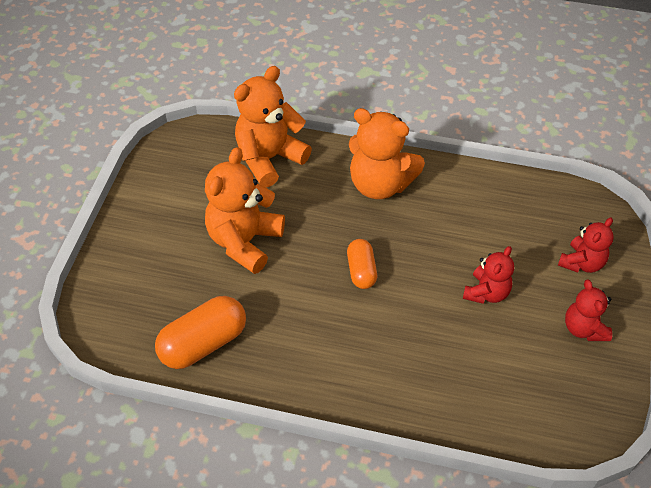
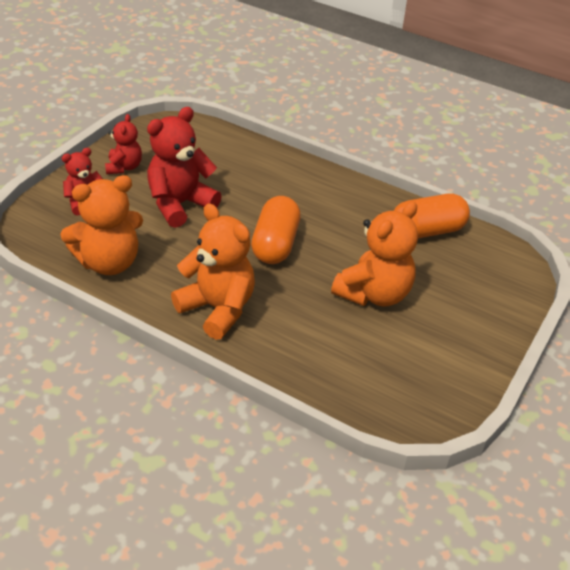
camera: 165 degrees left, 10 degrees down
(269, 158) = (324, 368): orange teddy bear -> orange teddy bear (109, 262)
(361, 271) = (275, 244): orange capsule -> orange capsule, size x1.65
(486, 293) = (180, 204): red teddy bear -> red teddy bear, size x1.73

